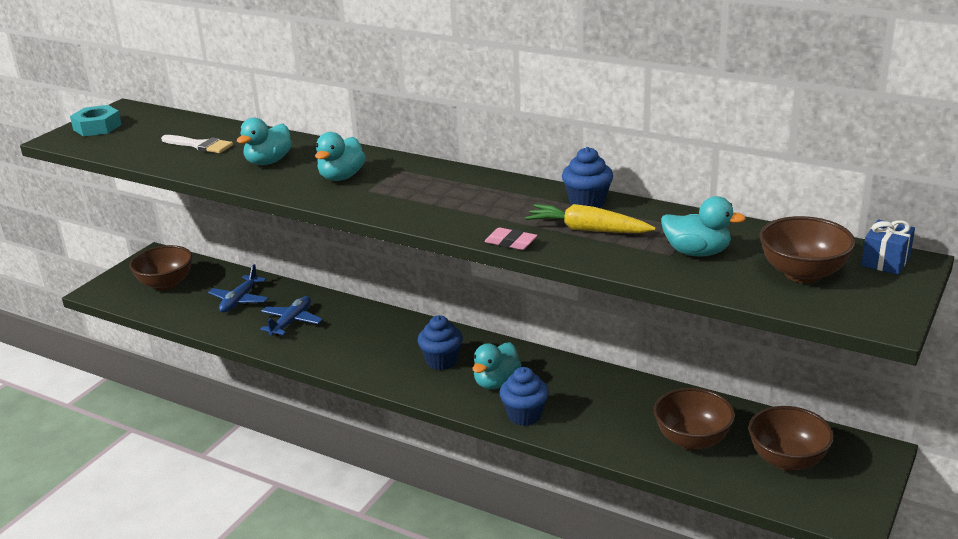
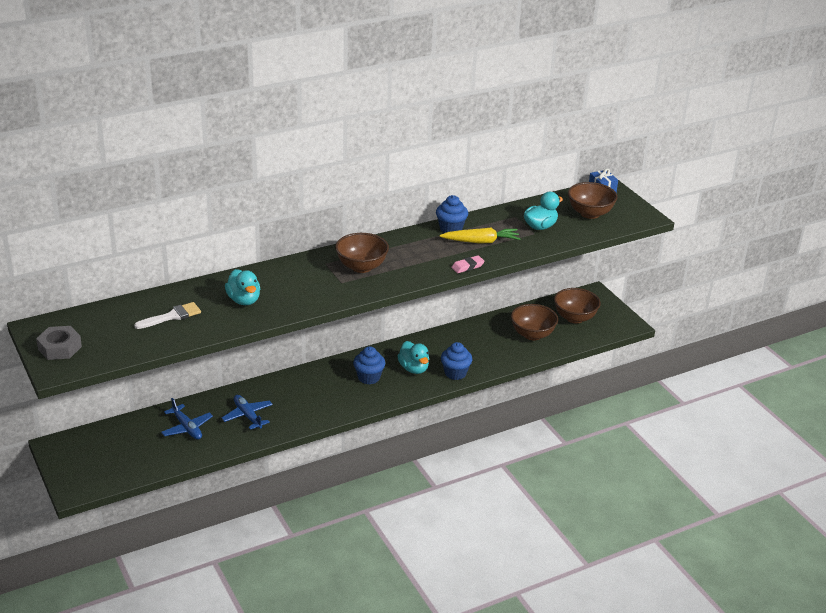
camera: 60 degrees left, 5 degrees up
(97, 127) = (59, 348): turquoise nut -> grey nut
(166, 284) = (113, 453): brown bowl -> brown bowl (361, 267)
(341, 177) = (308, 284): turquoise duck -> none
(587, 230) = (481, 242): yellow carrot -> yellow carrot turned 150 degrees counterclockwise

